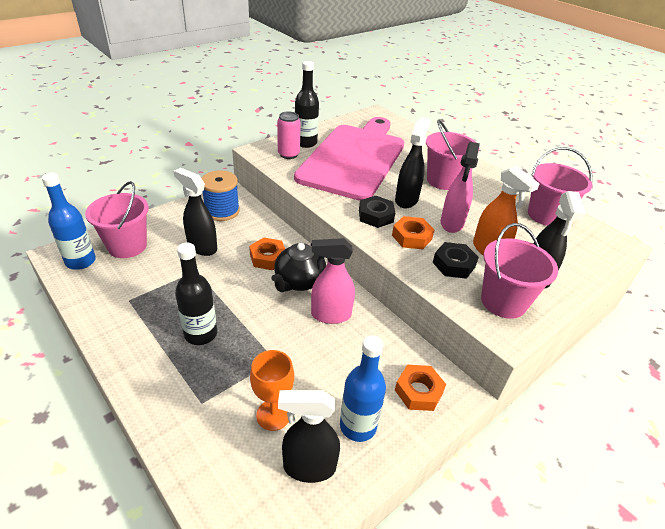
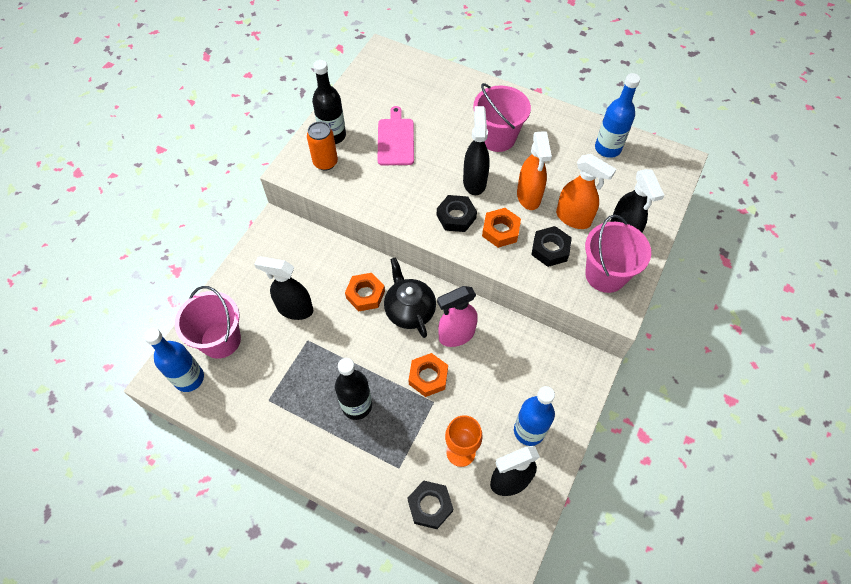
camera: 20 degrees left, 20 degrees up
(208, 453) = (430, 506): none -> black nut
(222, 211) = (284, 254): blue spool -> none
(288, 154) = (325, 162): pink can -> orange can
(299, 281) = (409, 310): black teapot -> black teapot turned 150 degrees clockwise
(354, 158) = (395, 139): pink cutting board -> pink cutting board, size x0.42
(418, 391) = (561, 379): orange nut -> orange nut (428, 377)
(452, 223) = (528, 197): pink spray bottle -> orange spray bottle
(546, 215) = (607, 148): pink bucket -> blue bottle

